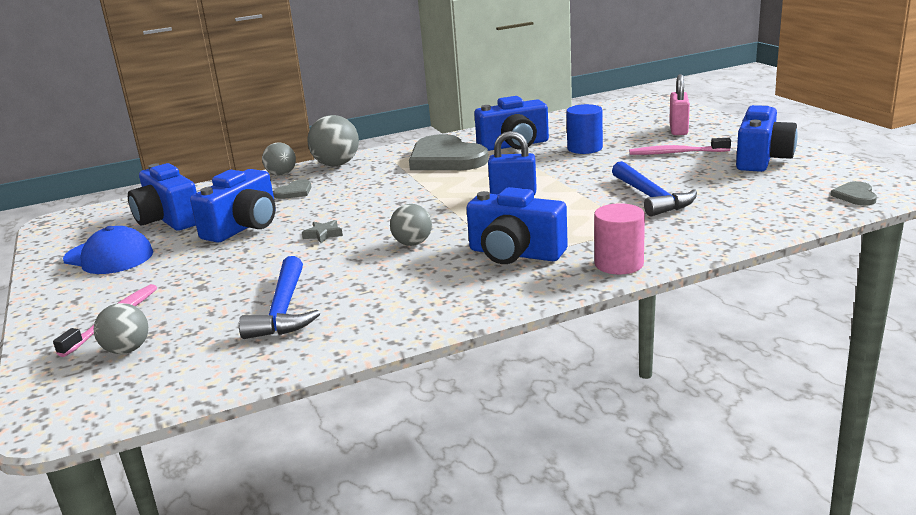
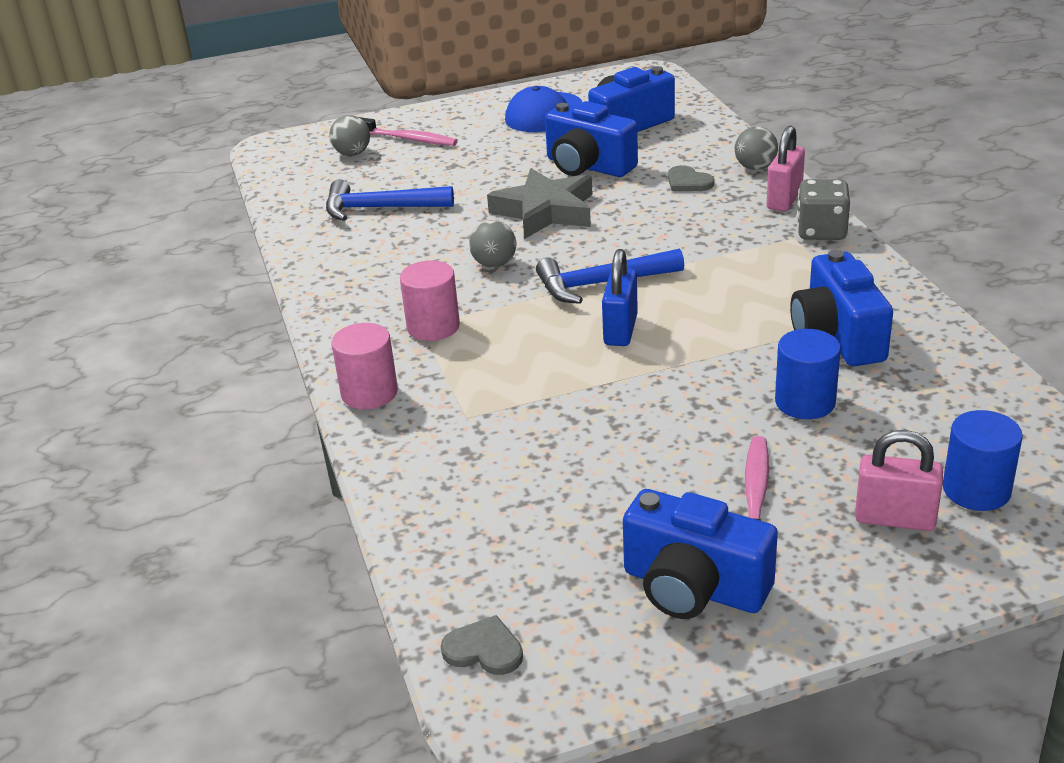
camera: 95 degrees right, 10 degrees up
(323, 234) = (545, 211): grey star -> grey star, size x2.45
(336, 164) = (784, 199): grey ball -> pink padlock
(385, 154) = (821, 231): none -> grey dice
(446, 158) = (787, 278): grey heart -> none
(515, 254) = (433, 326): blue camera -> pink cylinder
(647, 119) = (976, 490): none -> blue cylinder
(651, 197) = (561, 441): blue hammer -> blue hammer (601, 284)

